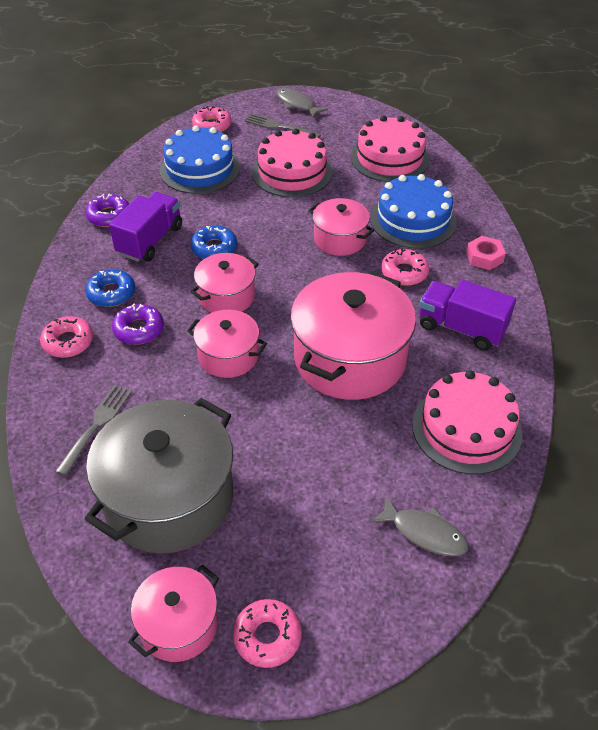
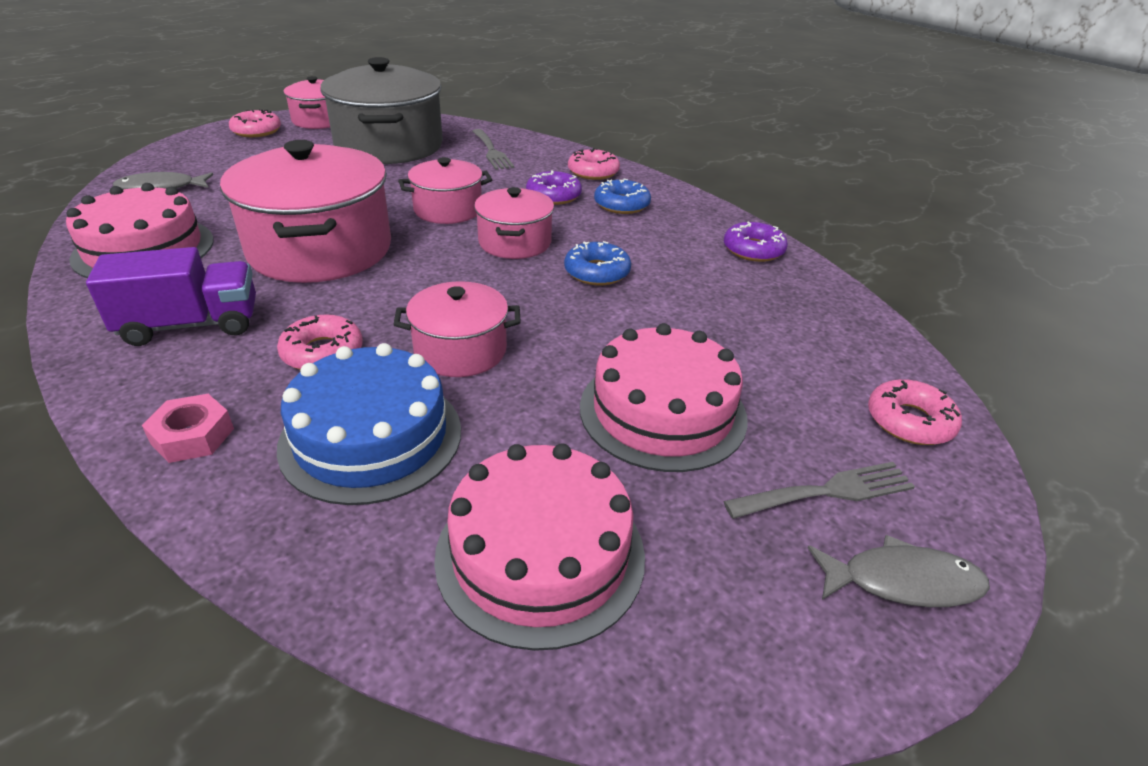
camera: 135 degrees right, 10 degrees down
(150, 240) = (671, 249): purple truck -> none
(200, 169) = (780, 344): blue cake -> none

